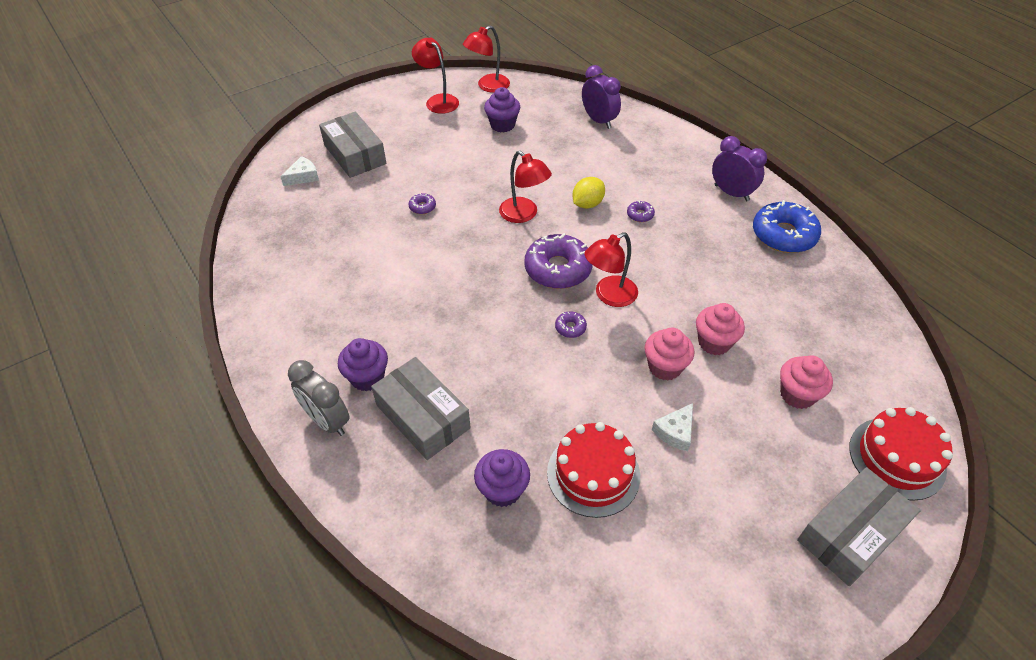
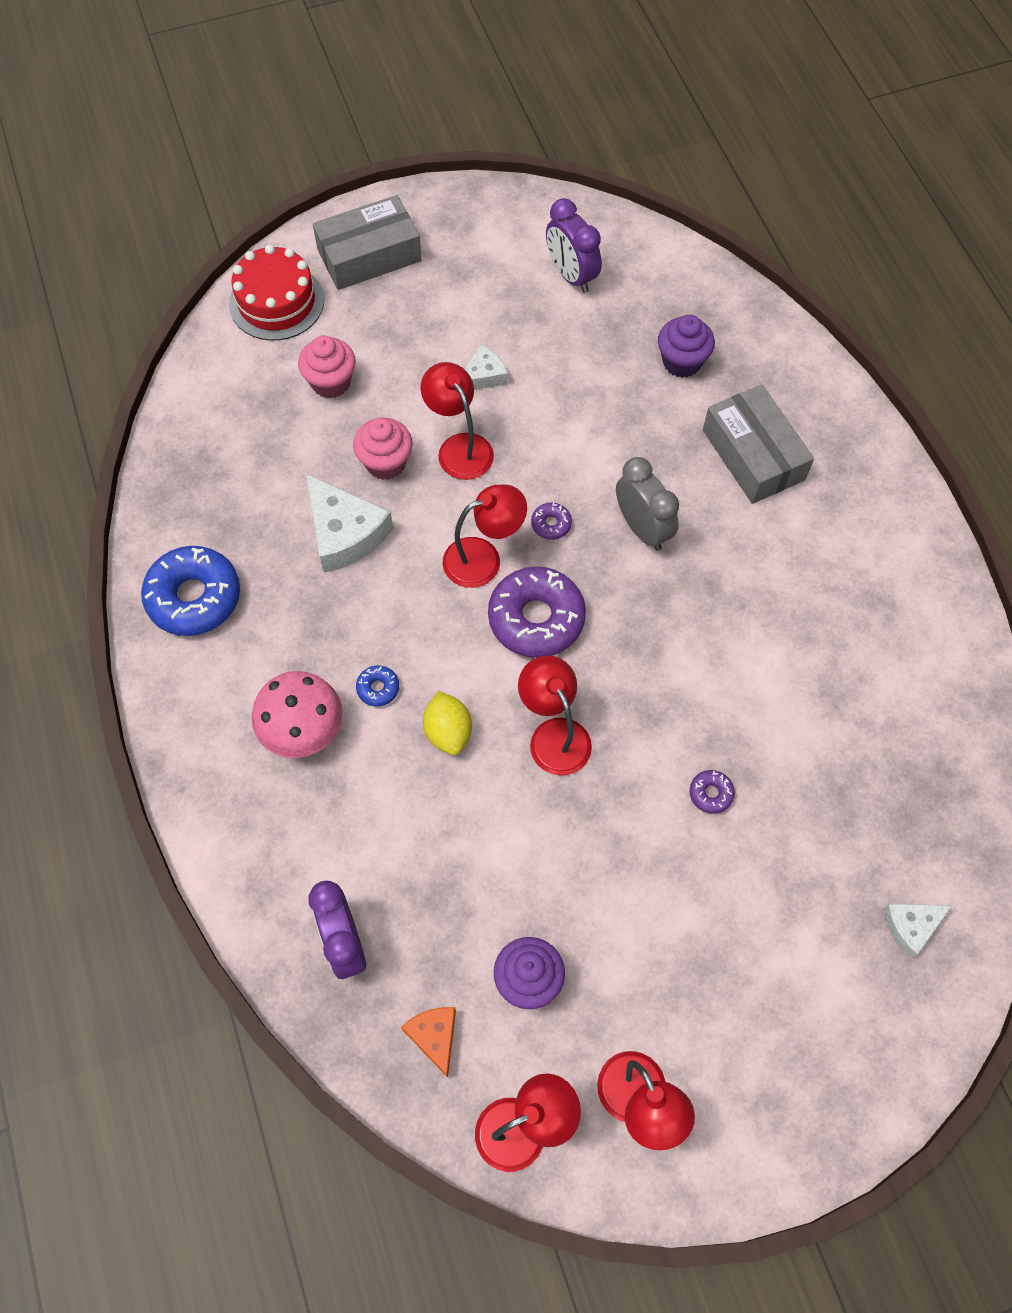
camera: 165 degrees left, 15 degrees up
(327, 421) = (862, 474): grey clock -> grey clock (642, 529)
(355, 154) = (817, 966): grey box -> none
(367, 377) = (814, 517): purple cupcake -> none
(540, 102) = (434, 1036): none -> orange cheese
(587, 204) = (448, 732): yellow lemon -> yellow lemon turned 75 degrees counterclockwise
(593, 474) = (586, 356): red cake -> none
(640, 215) = (378, 688): purple donut -> blue donut
(665, 367) = (459, 447): pink cupcake -> red lamp
(672, 189) = (302, 728): none -> pink mushroom
(713, 290) = (345, 533): none -> white cheese
(731, 193) = (216, 696): purple clock -> purple clock (571, 275)

